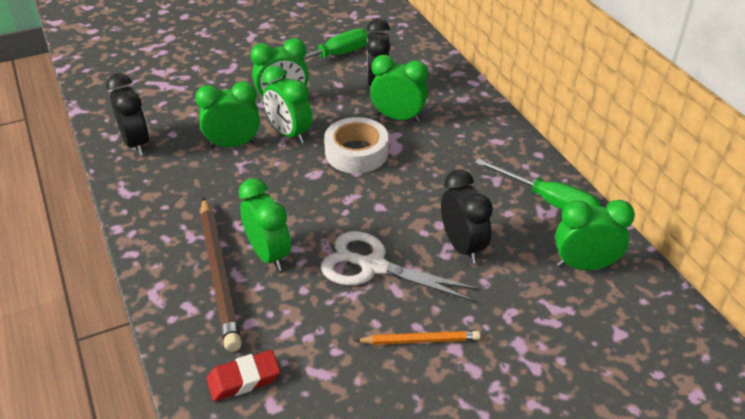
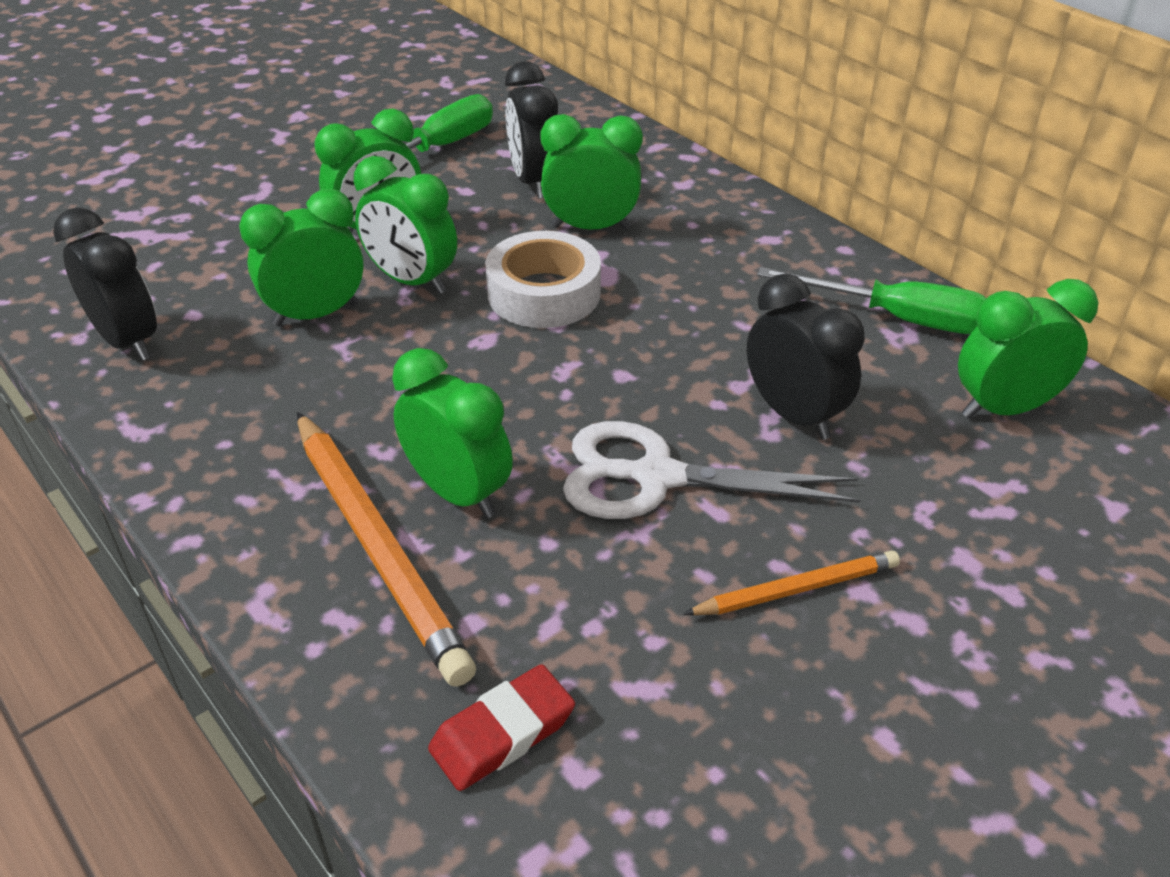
camera: 15 degrees left, 0 degrees up
(219, 275) = (378, 547): brown pencil -> orange pencil

